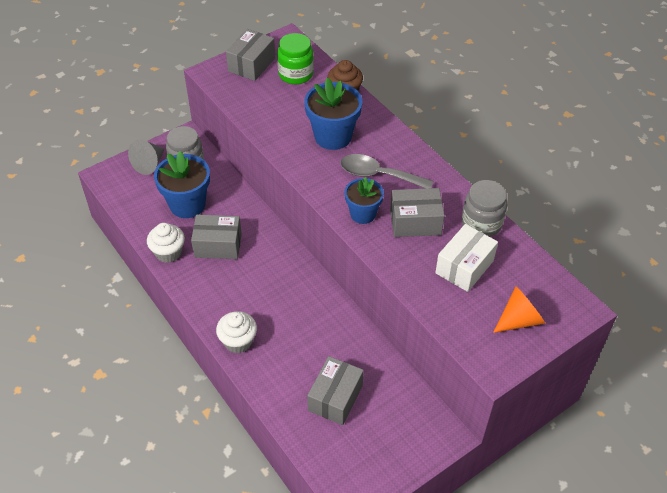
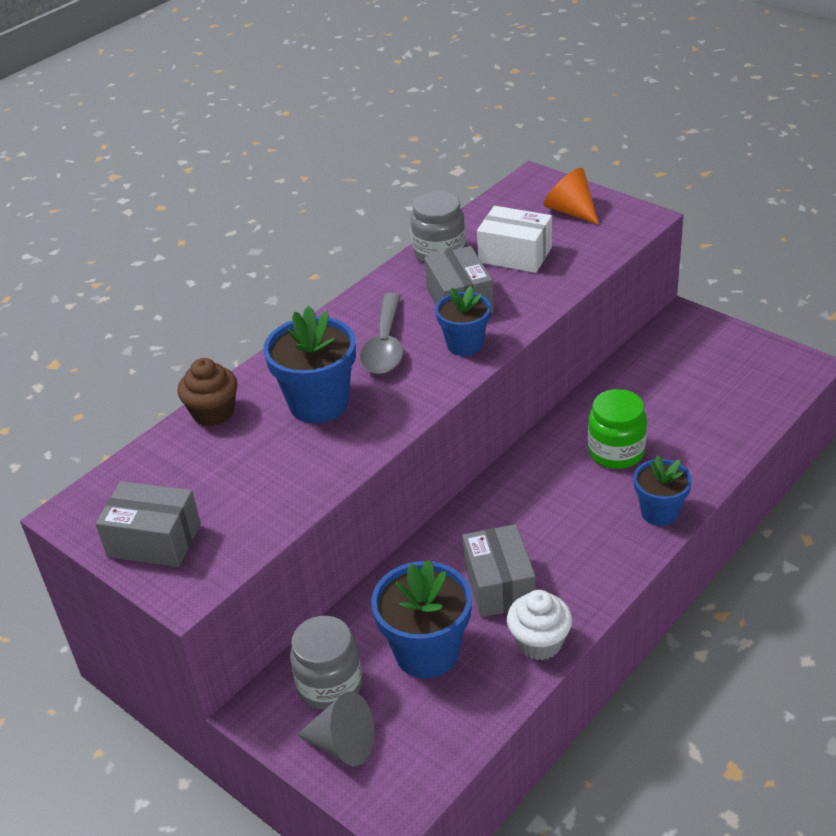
camera: 100 degrees left, 10 degrees down
(238, 341) = (659, 512): white cupcake -> blue flower pot
(296, 74) = (173, 478): green jar -> green jar (616, 452)
(335, 398) = (690, 405): grey box -> none

